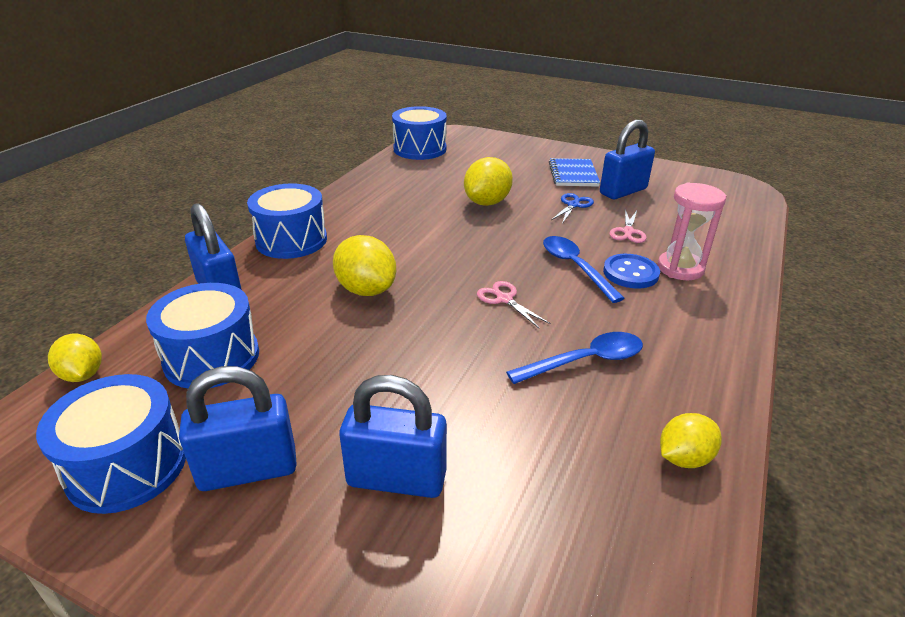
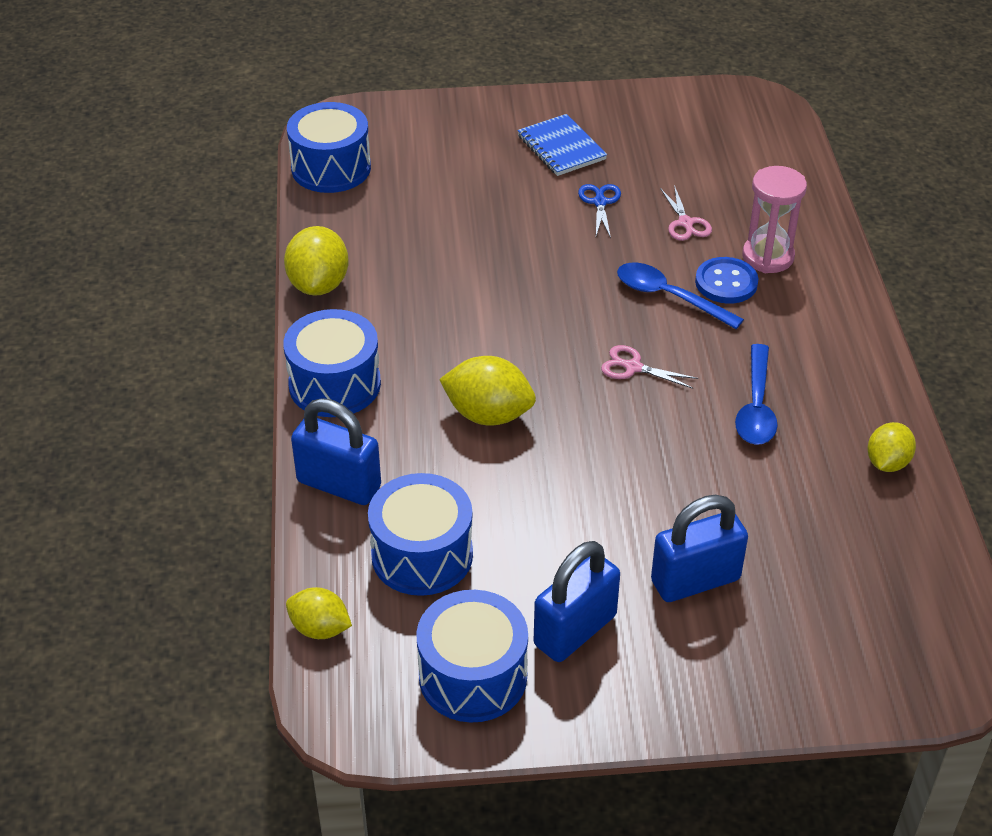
camera: 30 degrees left, 10 degrees up
(487, 202) = (501, 235): yellow lemon -> yellow lemon (319, 284)
(585, 361) = (756, 406): blue spoon -> blue spoon turned 150 degrees clockwise
(623, 191) = (637, 157): blue padlock -> none

